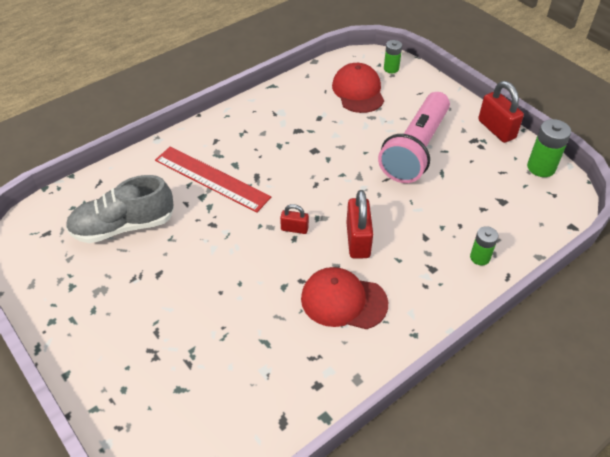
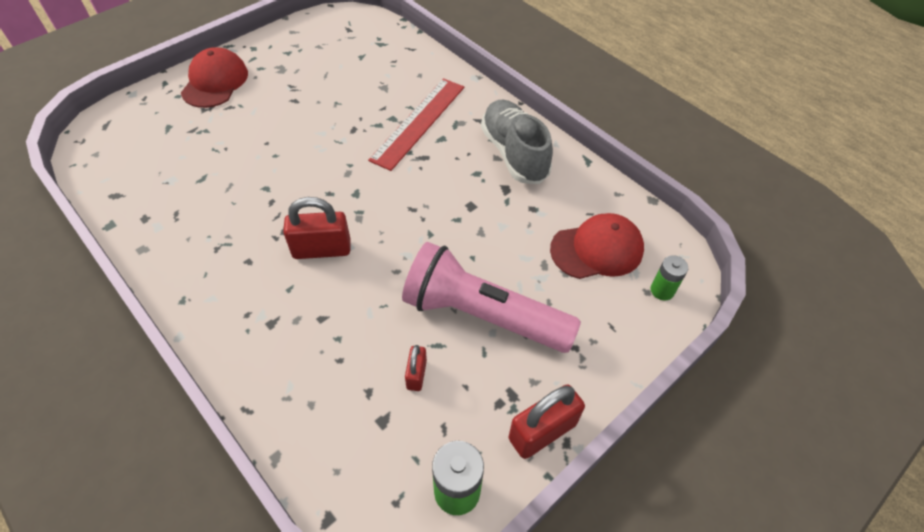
camera: 85 degrees right, 5 degrees up
(123, 226) = (353, 71): grey shoe -> grey shoe (514, 153)
(294, 229) = (343, 193): red padlock -> red padlock (416, 374)
(343, 301) = (238, 237): red cap -> red cap (215, 82)
(480, 257) = (282, 379): green battery -> none

